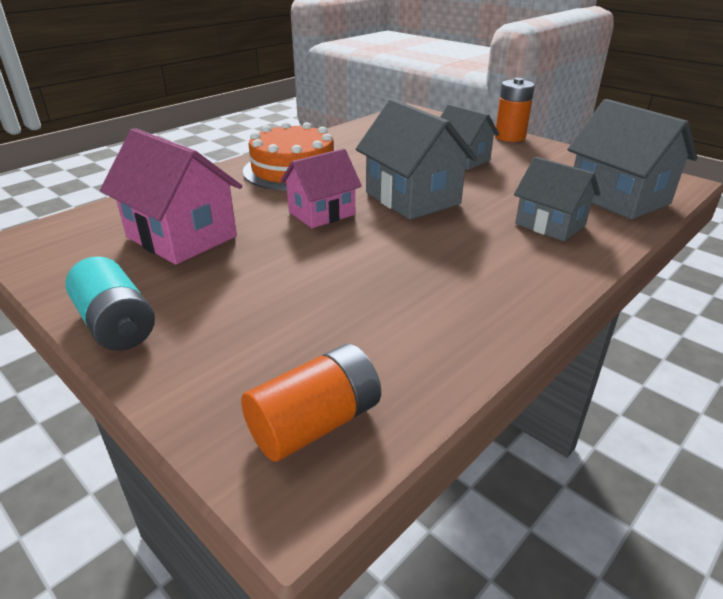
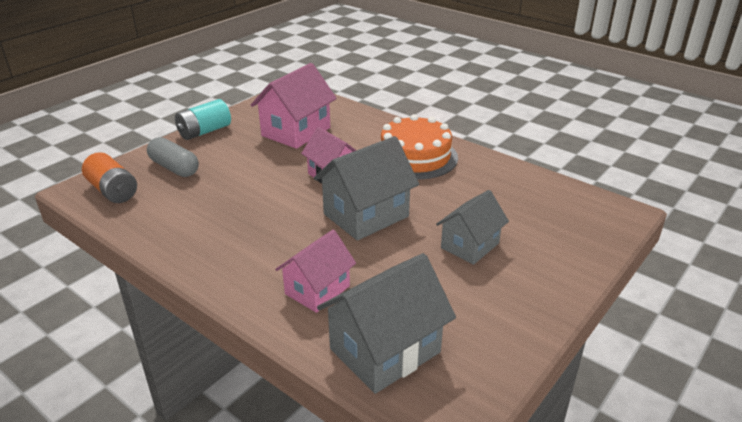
camera: 85 degrees right, 0 degrees up
(248, 349) = (174, 168): none -> grey capsule
(509, 137) = (565, 286): orange battery -> none
(550, 225) = (317, 290): grey house -> pink house

